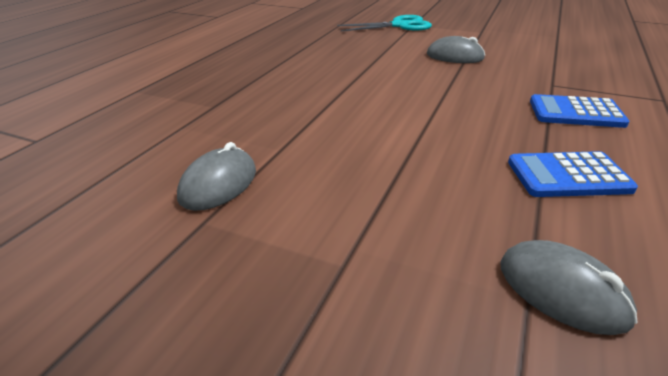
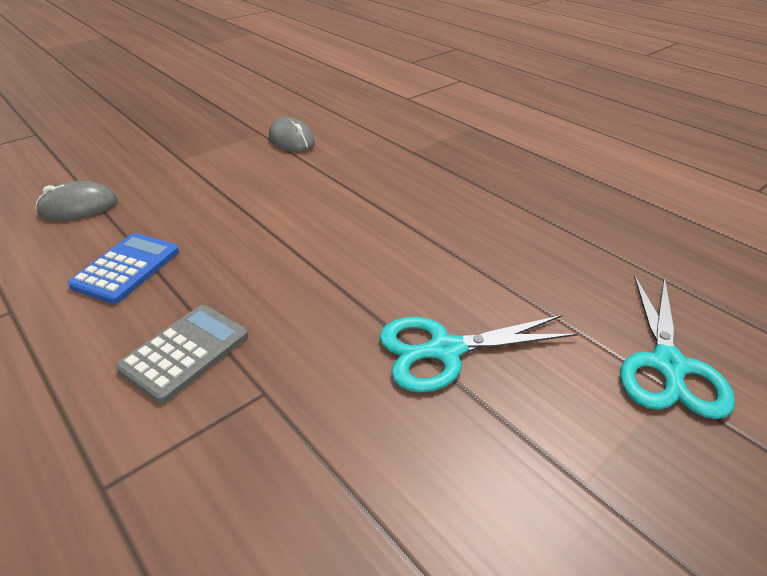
camera: 115 degrees right, 5 degrees up
(455, 56) = (444, 350): grey mouse -> turquoise scissors
(575, 113) = (185, 352): blue calculator -> grey calculator

